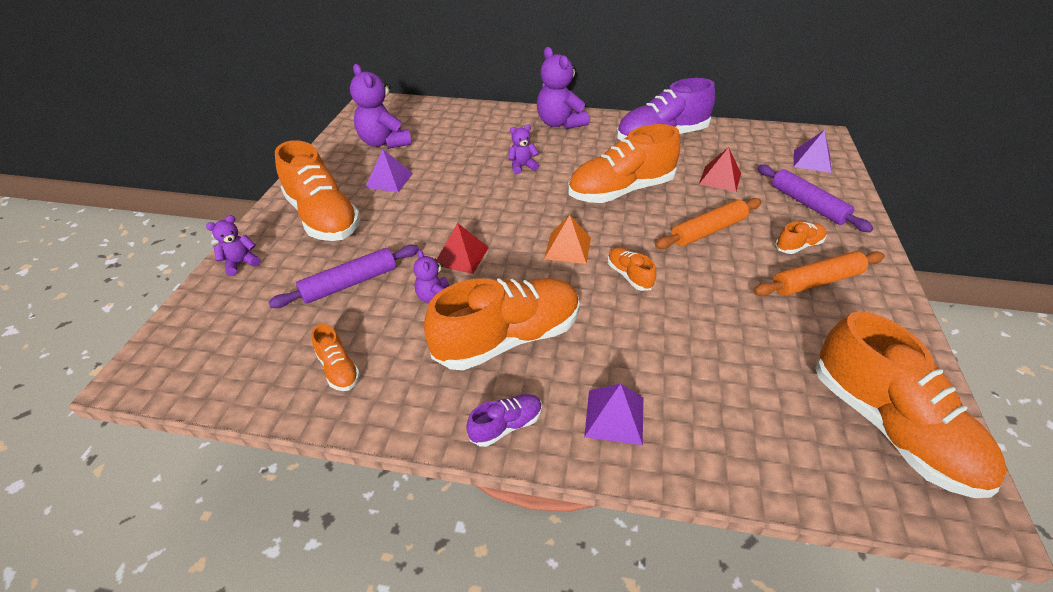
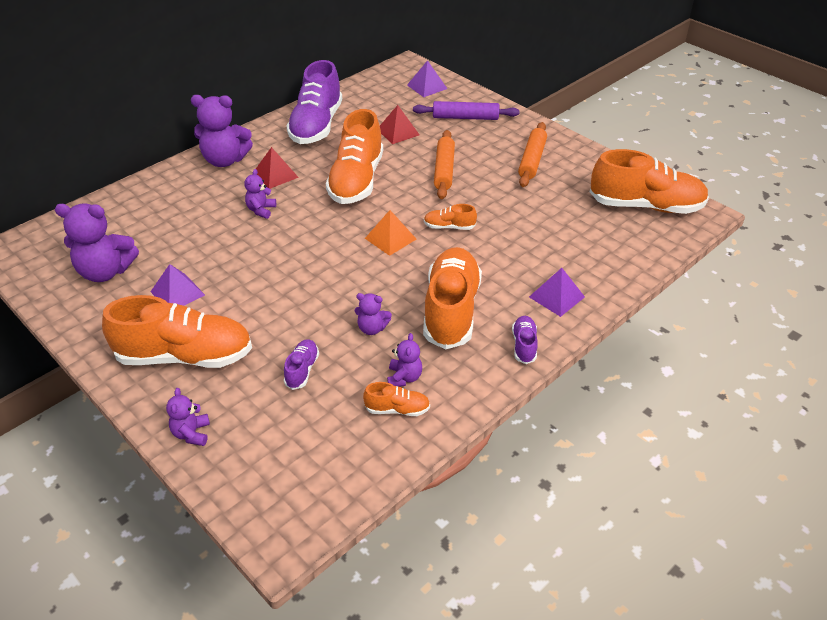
camera: 55 degrees left, 0 degrees up
(350, 283) = (302, 370): purple rolling pin -> purple shoe
(385, 352) = (404, 378): none -> purple teddy bear
(461, 256) = (338, 295): red pyramid -> red pyramid (275, 175)
(798, 246) = (497, 146): orange shoe -> none

